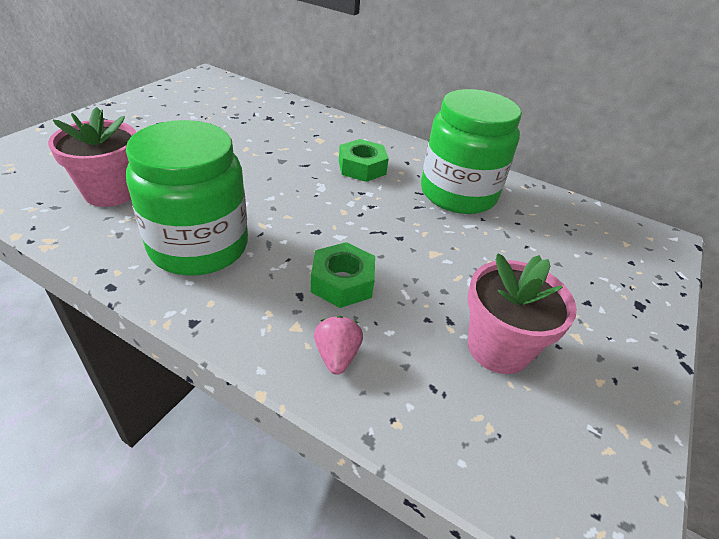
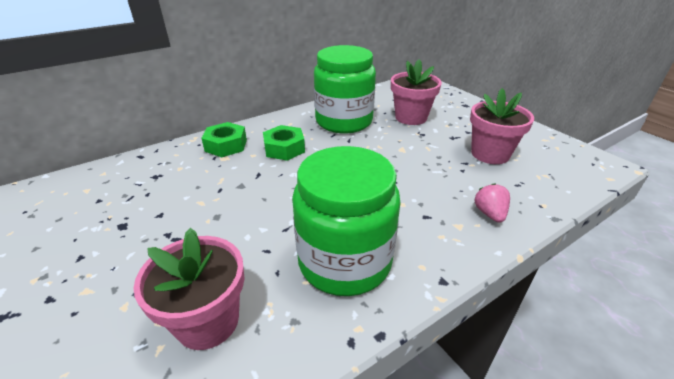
camera: 60 degrees left, 5 degrees down
(336, 356) = (489, 214): pink strawberry -> pink strawberry turned 60 degrees clockwise
(342, 282) = (419, 193): green nut -> green nut (226, 145)
(528, 248) = (411, 117): none -> pink flower pot

